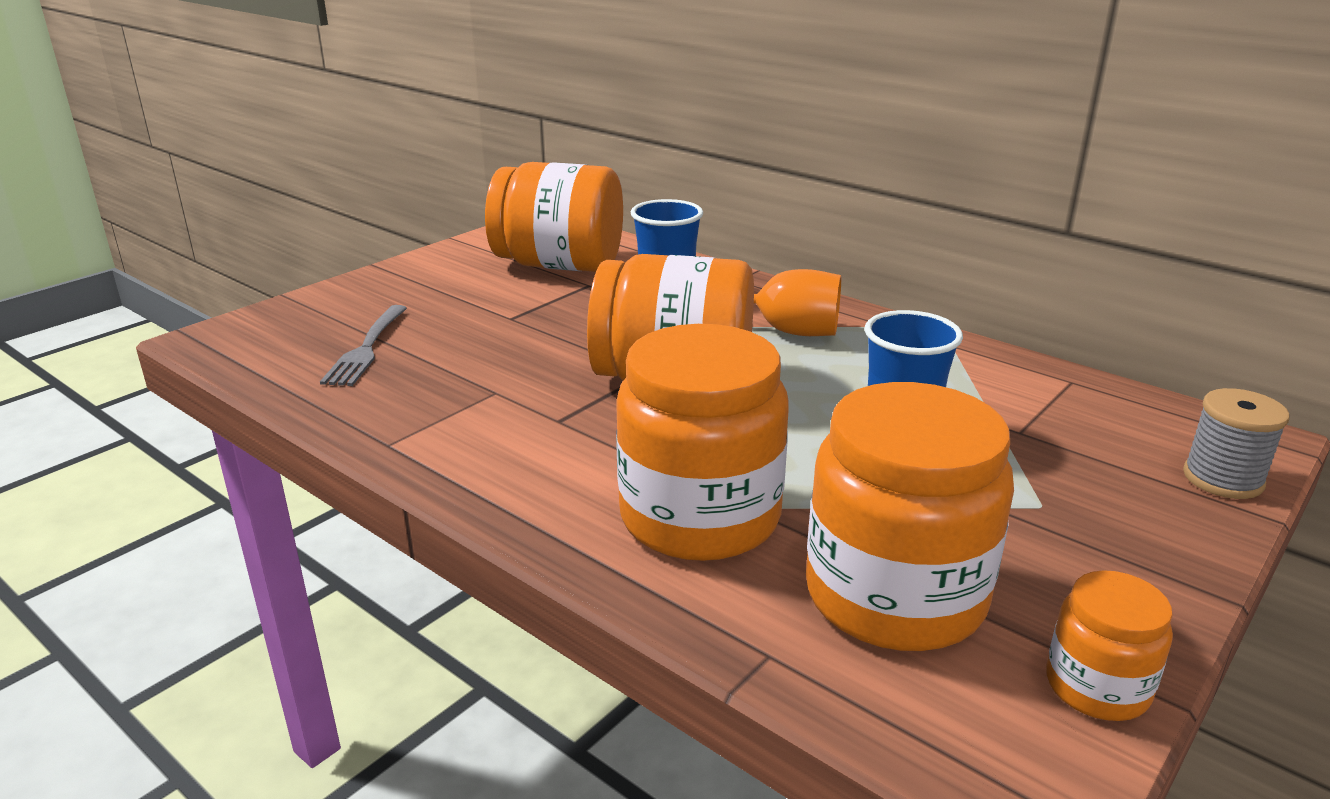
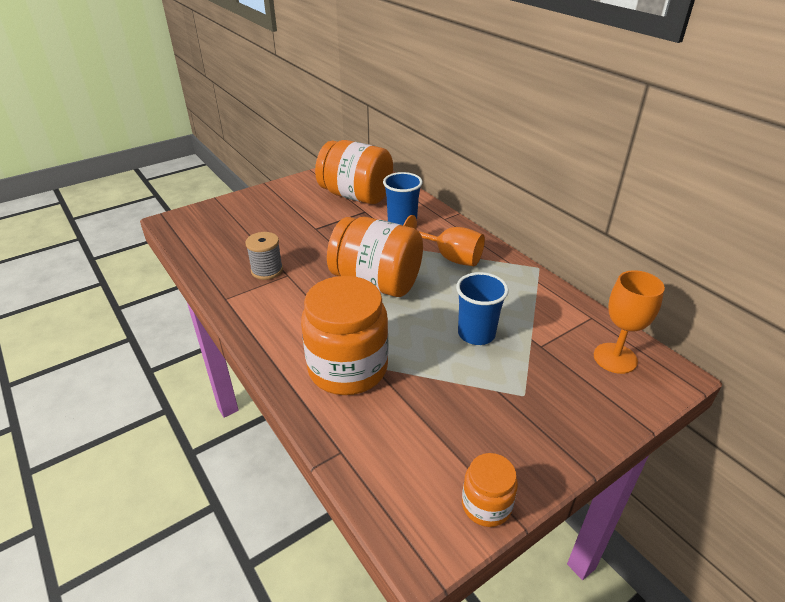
camera: 15 degrees right, 10 degrees up
(366, 349) = (239, 238): grey fork -> none
(895, 596) = (417, 433): orange jar -> none
(1149, 430) = (615, 358): none -> orange goblet
(1222, 479) = (636, 397): grey spool -> grey spool (267, 270)

